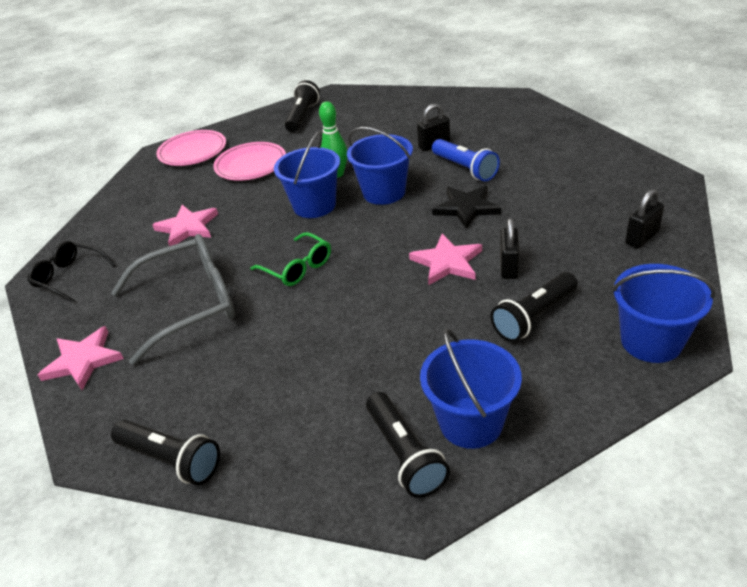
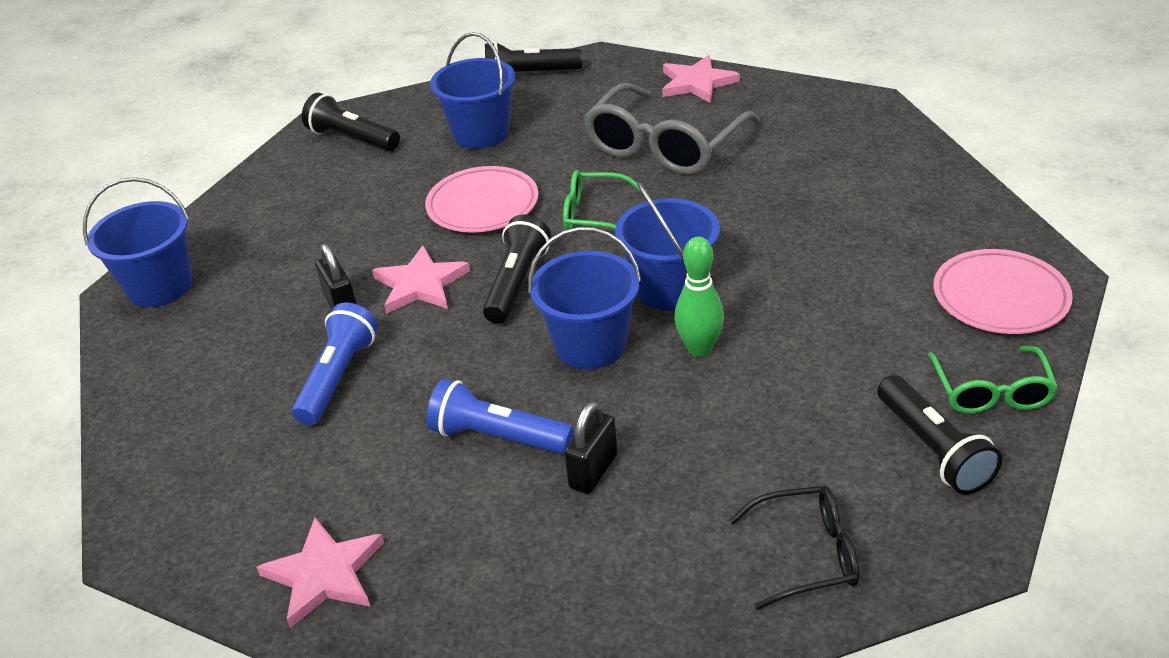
camera: 145 degrees right, 0 degrees up
(70, 277) = (838, 116): black glasses -> black glasses (806, 555)
(187, 227) = (798, 202): pink star -> pink star (324, 574)
(251, 165) = (860, 312): pink plate -> pink plate (483, 205)
(255, 125) = (991, 391): none -> green glasses
(466, 208) = (446, 365): black star -> none
(471, 422) = (310, 172): blue bucket -> blue bucket (481, 133)
(532, 222) = (338, 377): none -> blue flashlight
(534, 317) = (288, 266): black flashlight -> black flashlight (517, 283)
(641, 238) = (179, 407): black padlock -> none

